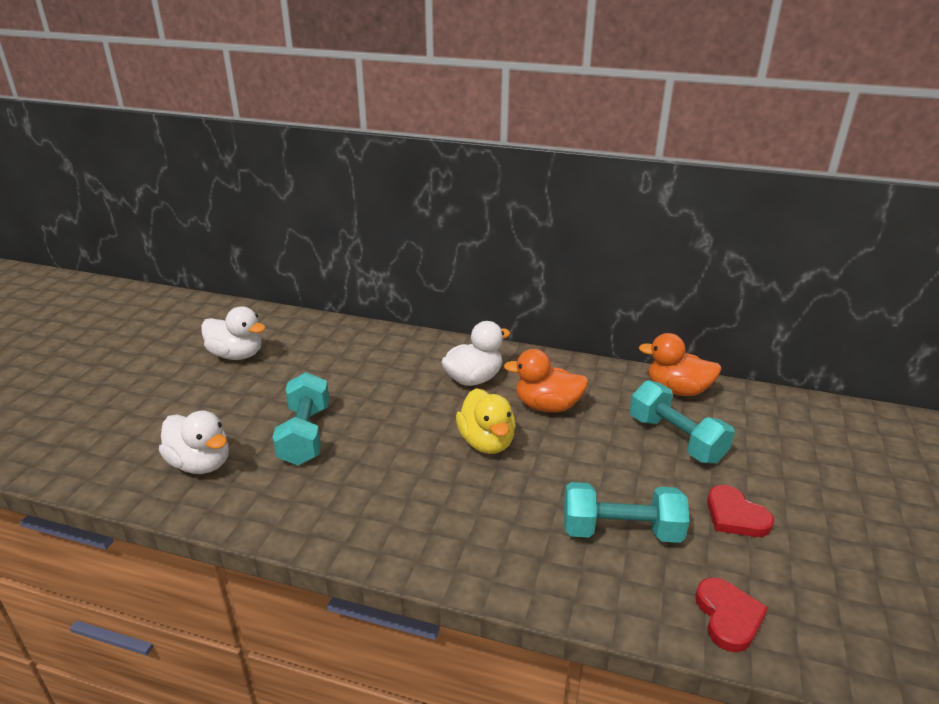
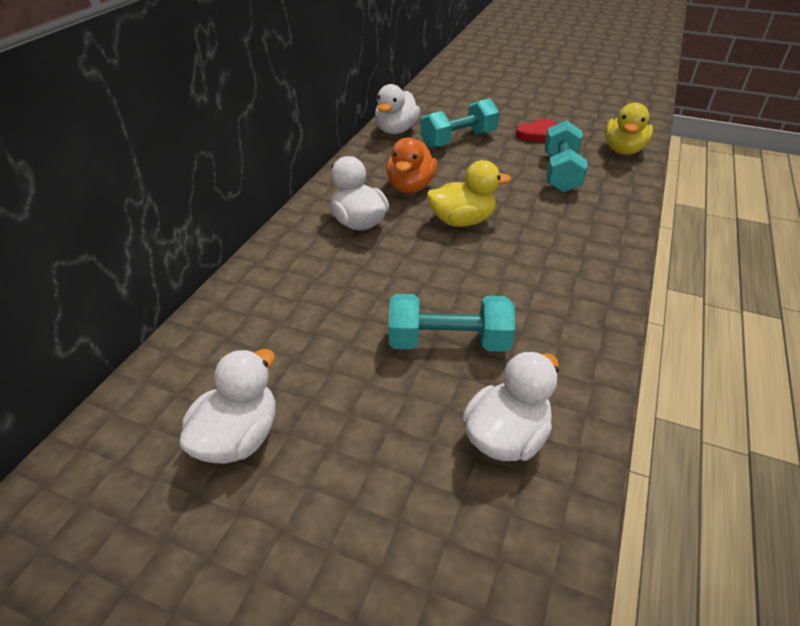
camera: 85 degrees left, 10 degrees up
(677, 390) = (396, 130): orange duck -> white duck
(728, 617) = (623, 150): red heart -> yellow duck

